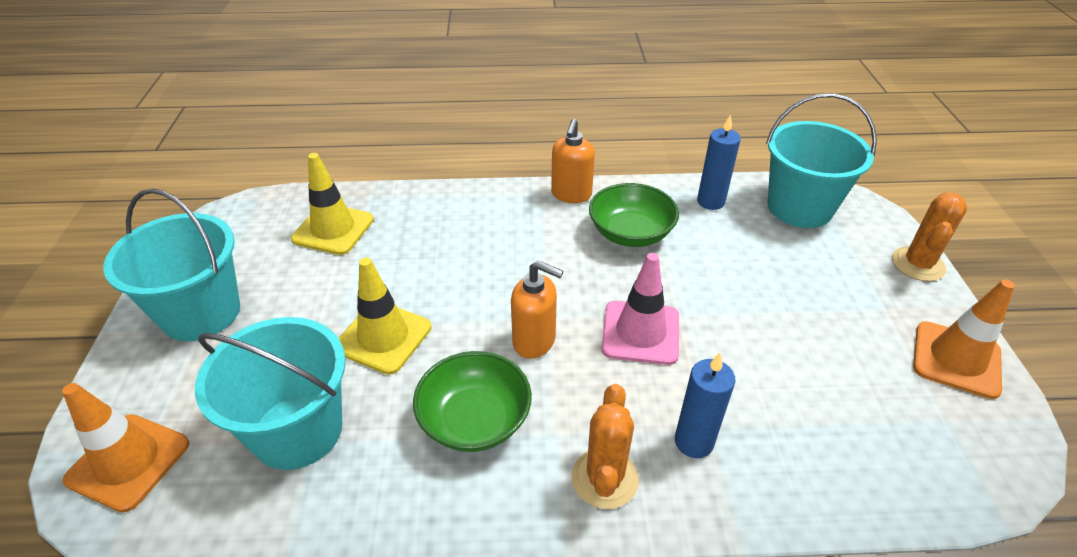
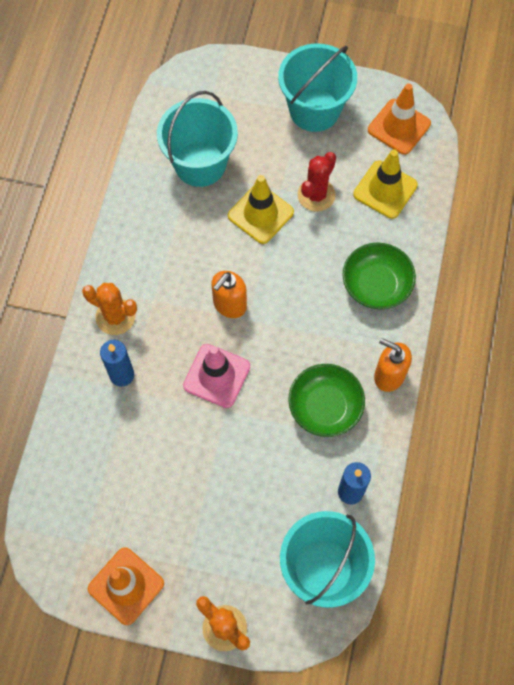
camera: 105 degrees right, 25 degrees up
(128, 462) = (205, 85): orange traffic cone -> orange traffic cone (399, 127)
(346, 287) = (316, 195): none -> red cactus
(475, 420) = (177, 257): green bowl -> green bowl (376, 285)

